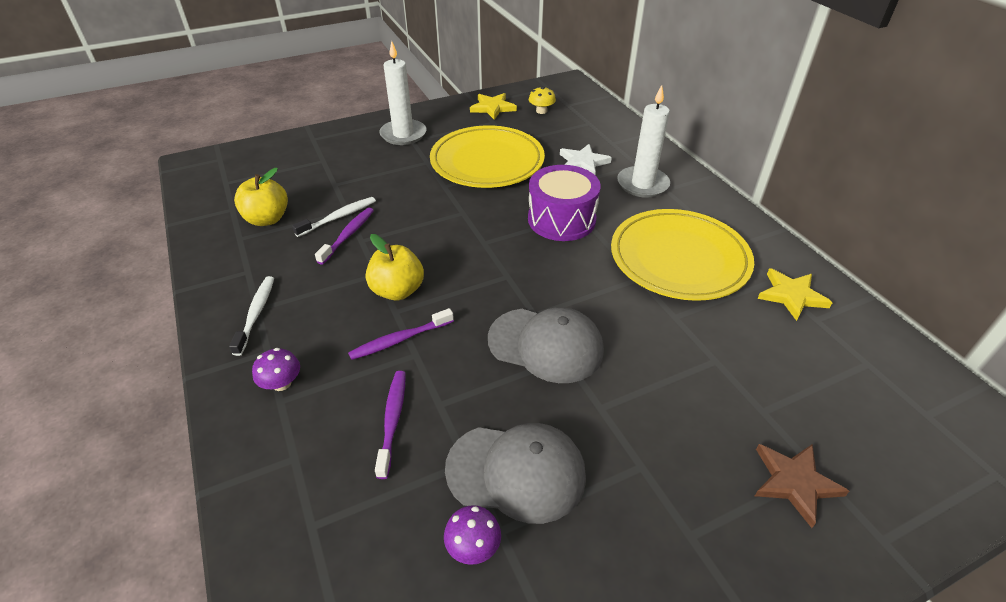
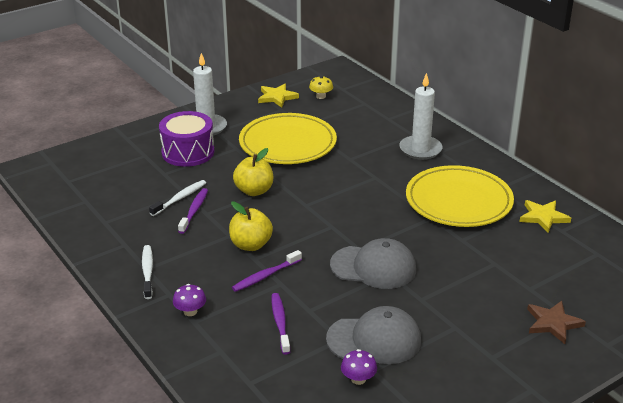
camera: 10 degrees left, 10 degrees down
(267, 219) = (120, 205): yellow apple -> yellow apple (254, 191)
(561, 219) = (362, 182): purple drum -> purple drum (188, 152)
(583, 163) = (368, 137): white star -> none

